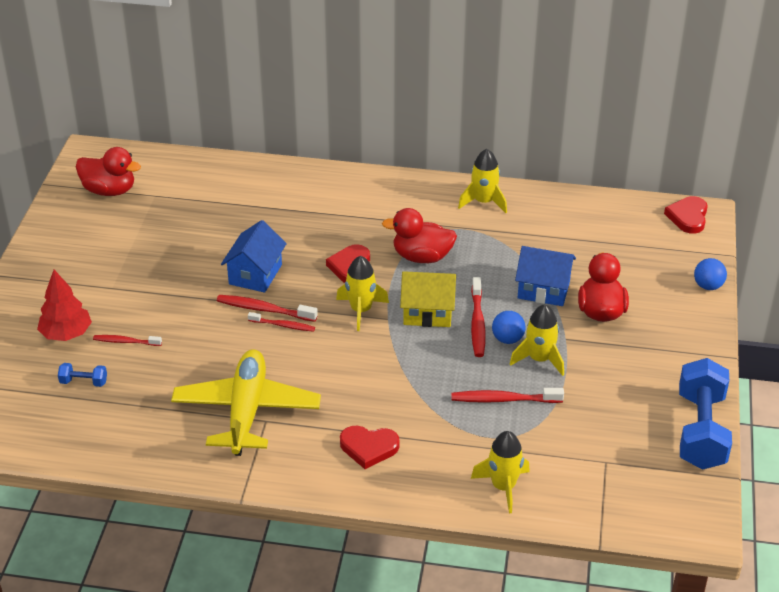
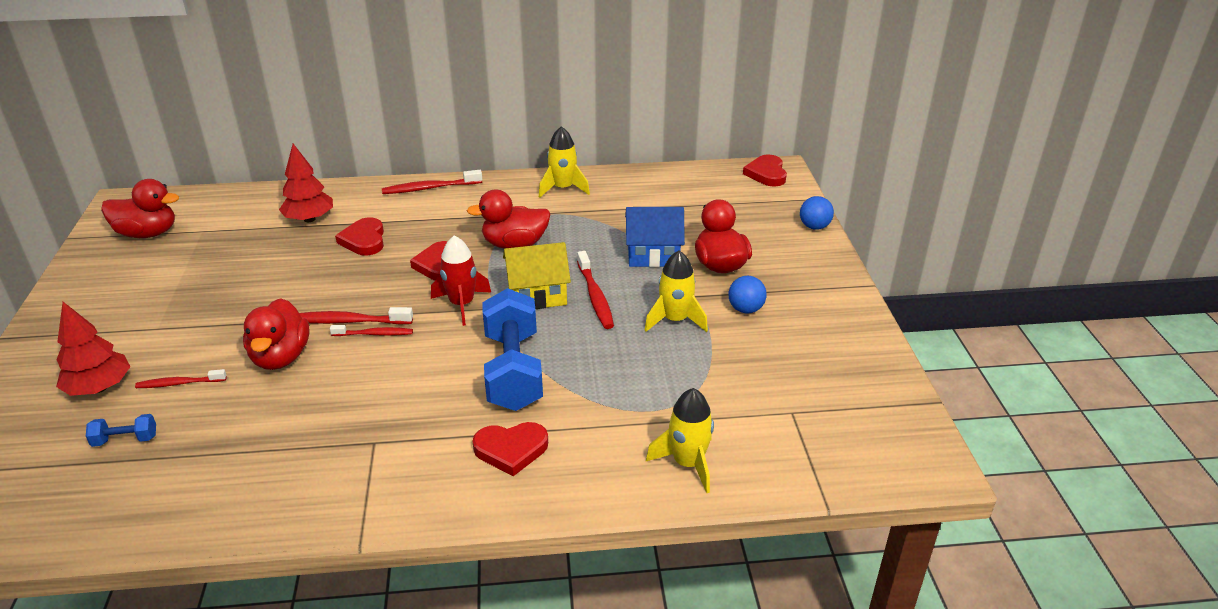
camera: 15 degrees left, 5 degrees down
(205, 333) = (281, 357): none -> red duck
(246, 411) = (347, 435): yellow plane -> none
(247, 198) = (309, 219): none -> red tree
(255, 274) = (331, 288): blue house -> none
(291, 229) = (364, 240): none -> red heart
(361, 310) = (462, 304): yellow rocket -> red rocket
(504, 400) = (652, 367): red toothbrush -> red toothbrush (430, 188)
(507, 339) = (633, 306): blue ball -> blue ball (745, 309)
(700, 431) = (876, 361): blue dumbbell -> blue dumbbell (513, 371)

